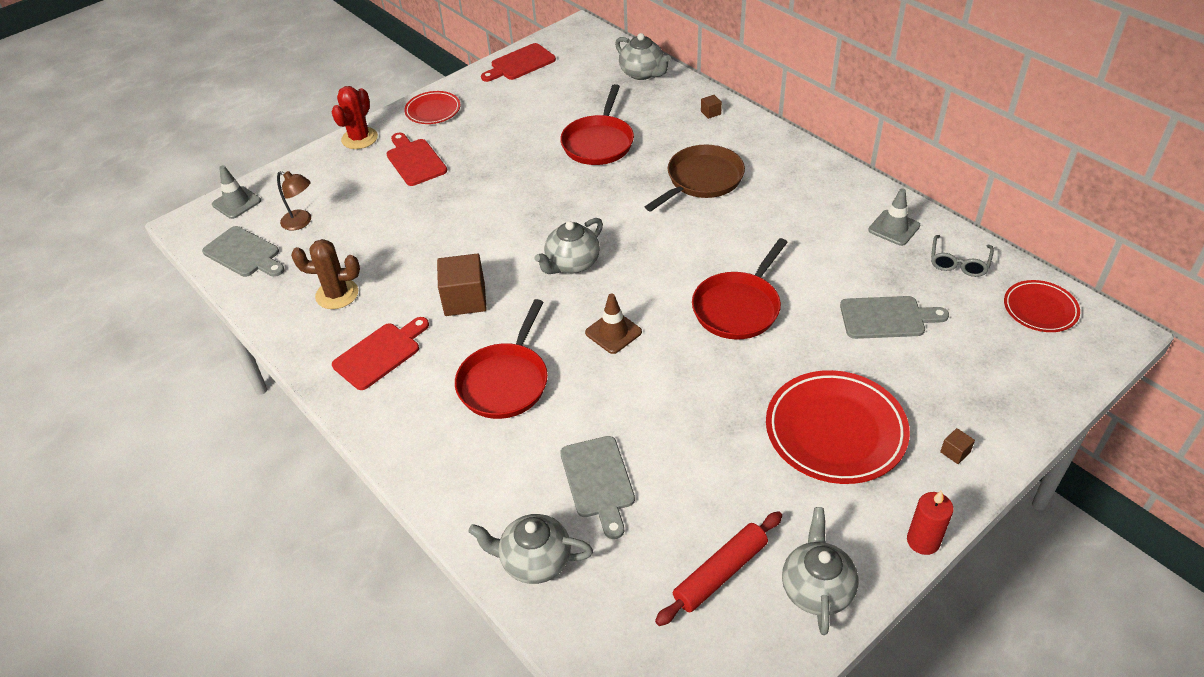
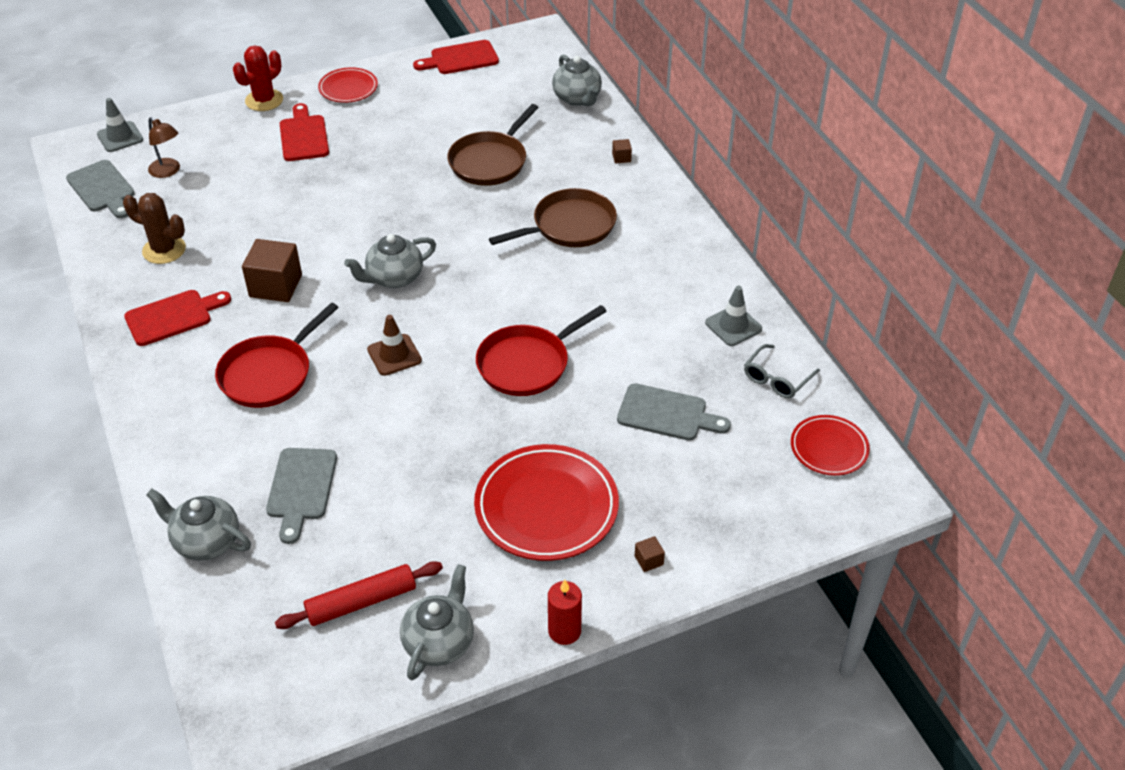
camera: 15 degrees right, 0 degrees up
(599, 142) = (490, 161): red pan -> brown pan

